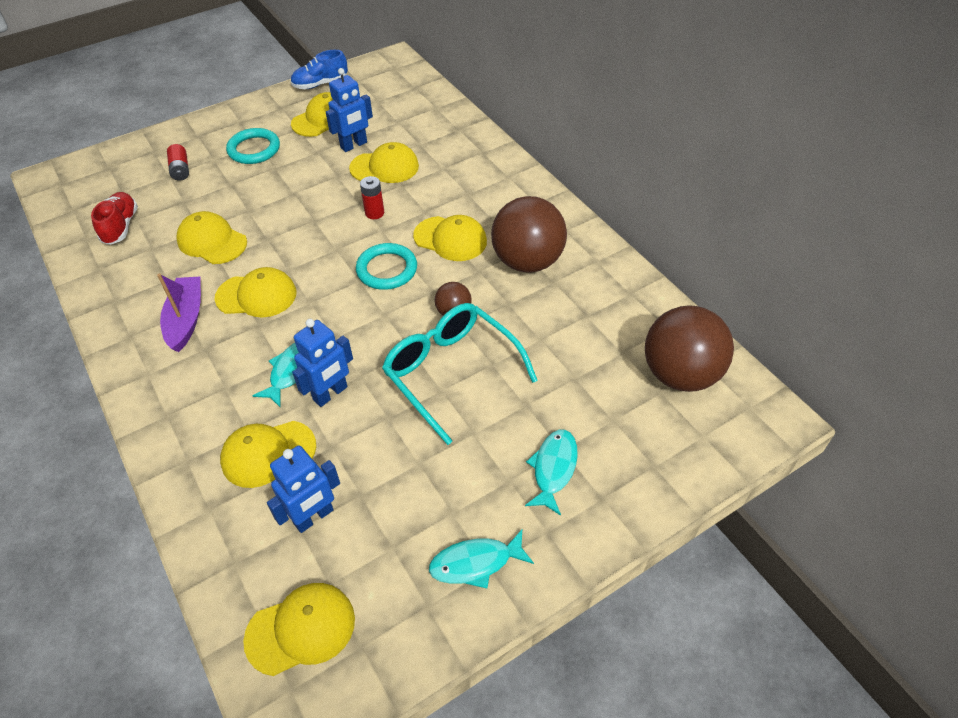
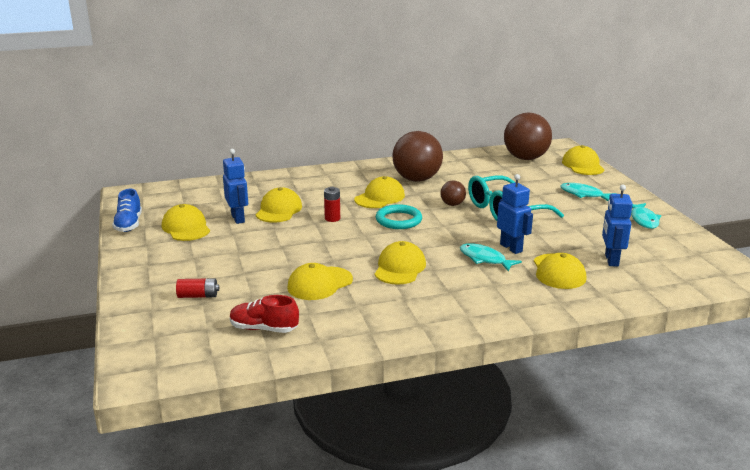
camera: 75 degrees left, 25 degrees down
(186, 319) = (412, 298): purple boat -> none
(254, 149) = (201, 259): turquoise ring -> none
(301, 629) = (688, 269): yellow cap -> yellow cap (583, 165)
(314, 517) = (611, 260): blue robot -> blue robot turned 150 degrees counterclockwise

